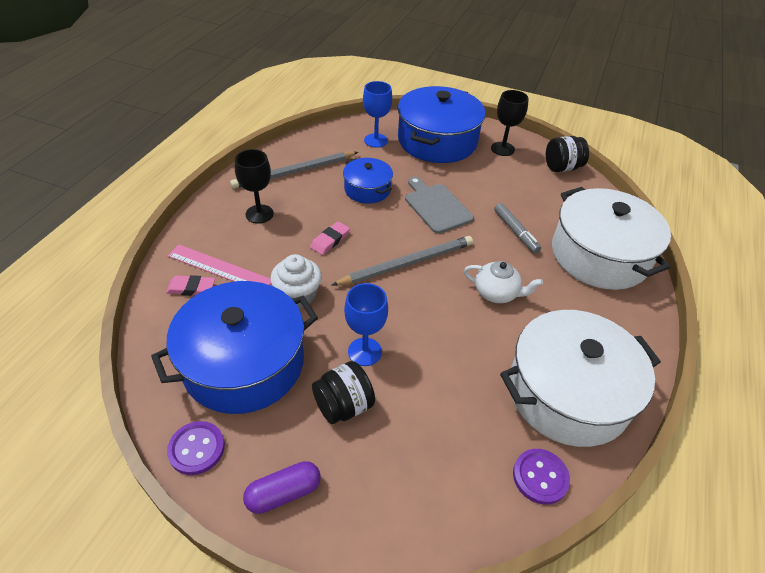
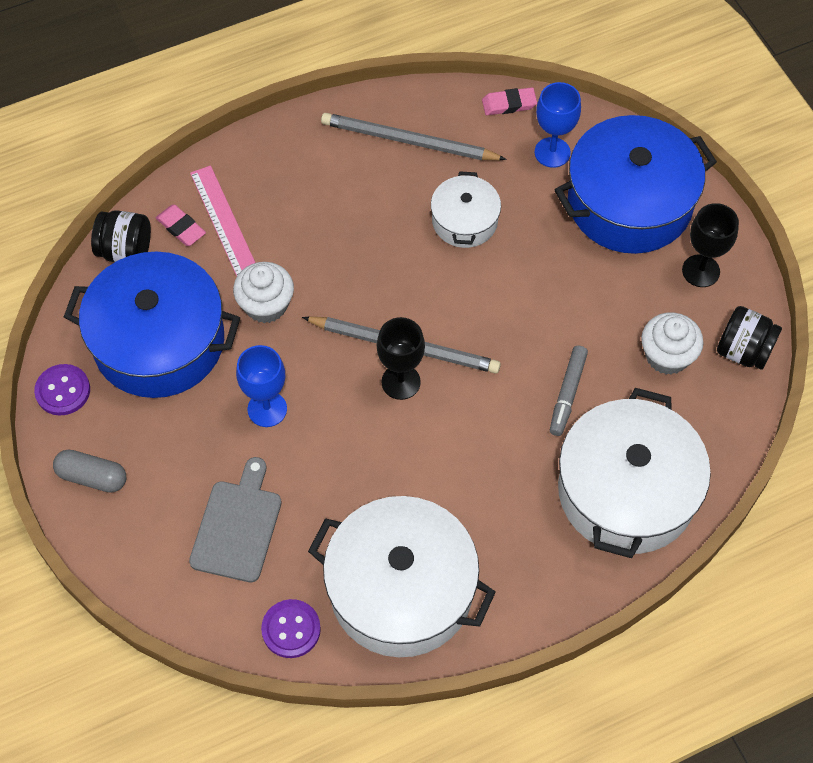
camera: 45 degrees right, 15 degrees up
(259, 214) = (319, 178): black goblet -> black goblet (401, 382)
(284, 493) = (92, 477): purple capsule -> grey capsule
(330, 240) = (357, 262): pink eraser -> pink eraser (509, 104)
(343, 406) = (201, 444): black jar -> black jar (126, 251)
(367, 189) = (464, 221): blue pot -> white pot
(436, 206) = (517, 298): grey cutting board -> grey cutting board (238, 526)
(496, 293) = (456, 447): white teapot -> none
(535, 188) = (667, 356): none -> white cupcake

